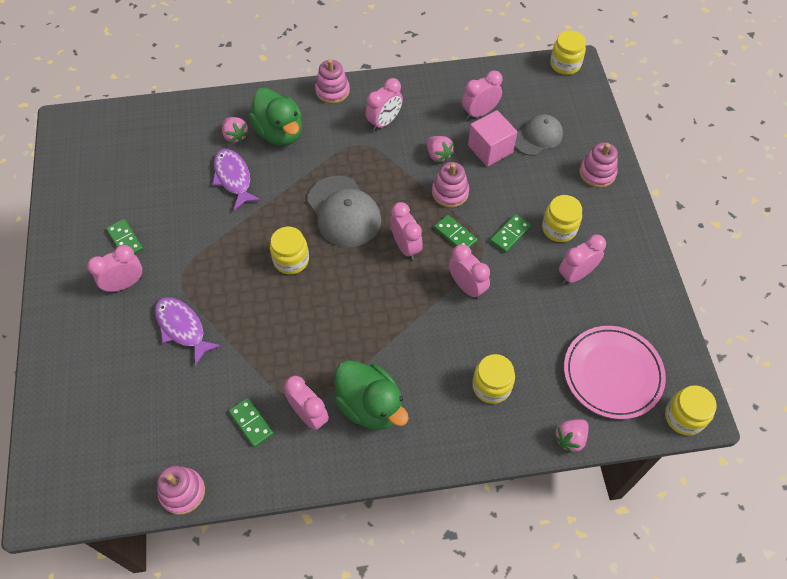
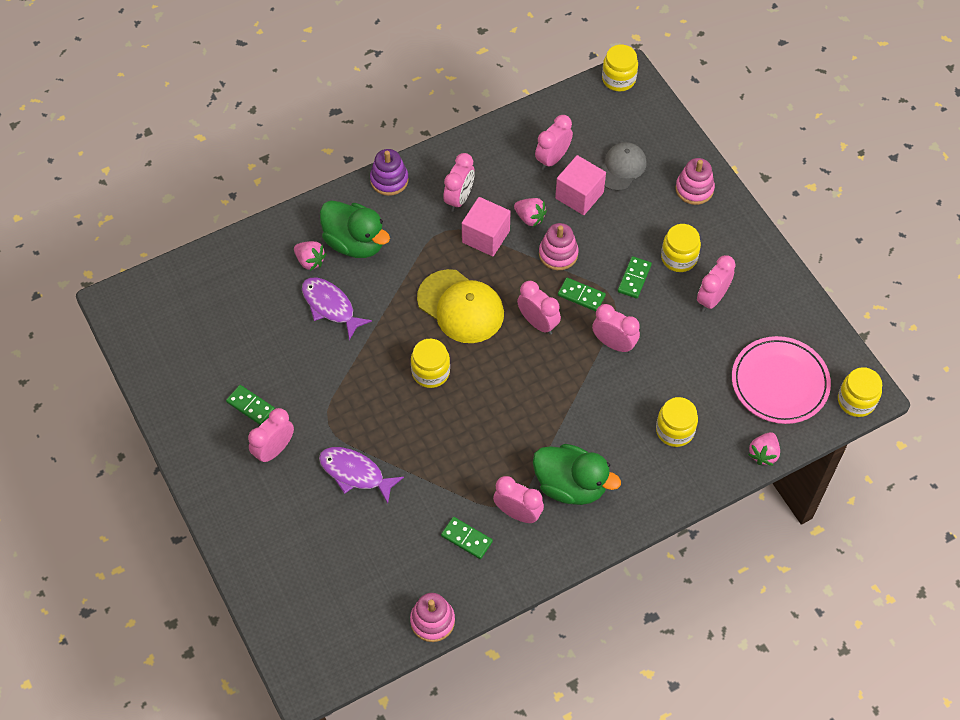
camera: 20 degrees left, 0 degrees up
(332, 91) = (389, 180): pink stacking toy -> purple stacking toy
(344, 212) = (460, 307): grey cap -> yellow cap
(393, 159) = (486, 236): none -> pink cube

